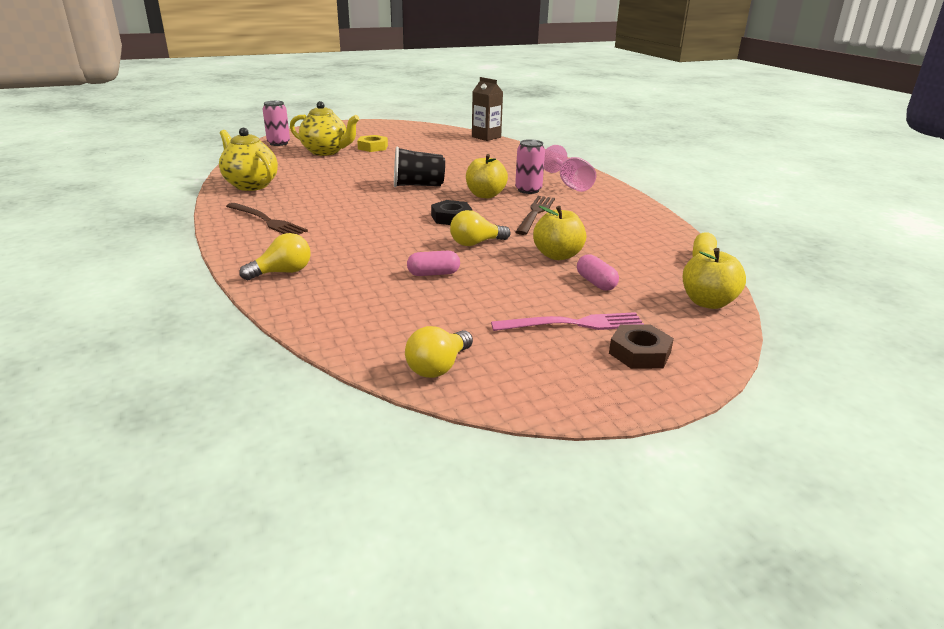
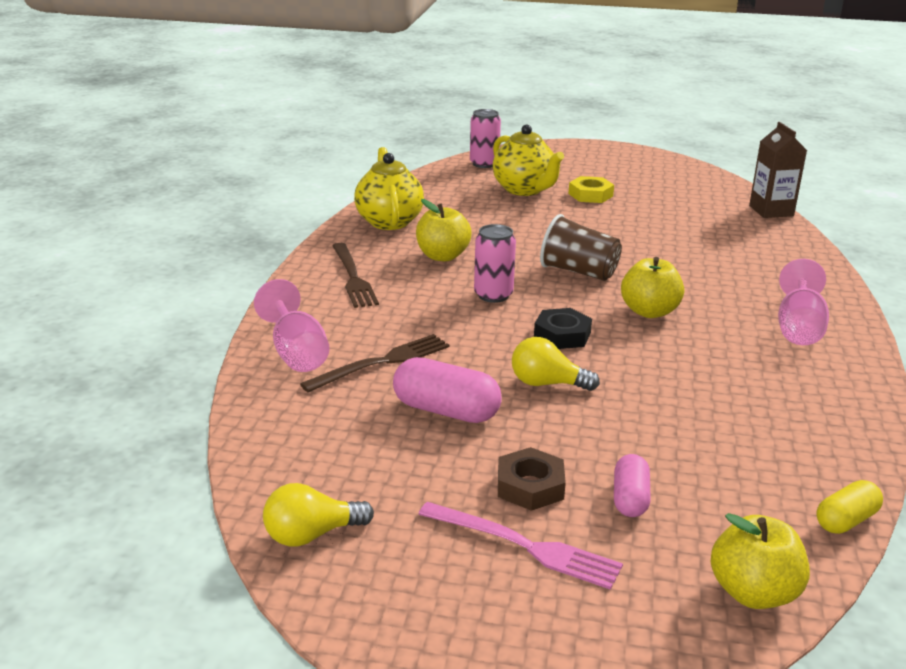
camera: 35 degrees right, 0 degrees up
(282, 272) = (296, 353): yellow light bulb -> pink goblet
(418, 185) = (578, 272): black cup -> brown cup
(433, 274) = (446, 411): pink capsule -> pink capsule, size x1.61
(528, 190) = (721, 320): pink can -> pink can (493, 295)
(535, 213) = (684, 362): brown fork -> brown fork (382, 362)
(557, 255) = (631, 438): yellow apple -> yellow apple (442, 256)
(639, 353) = (555, 622): brown nut -> brown nut (530, 486)

